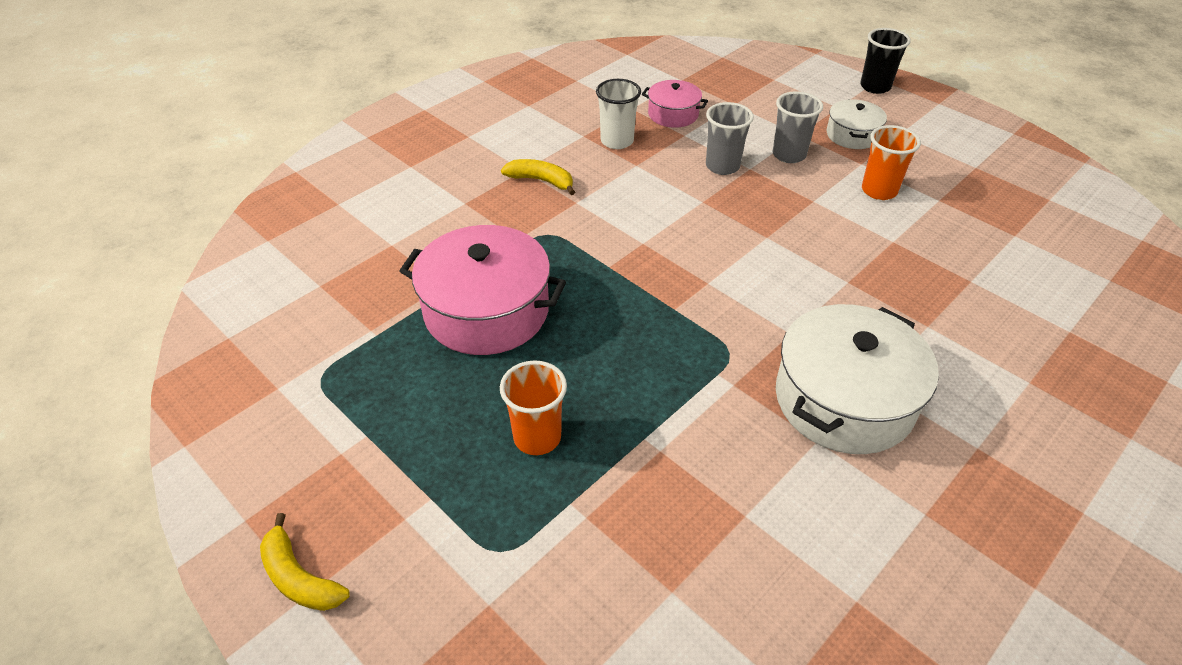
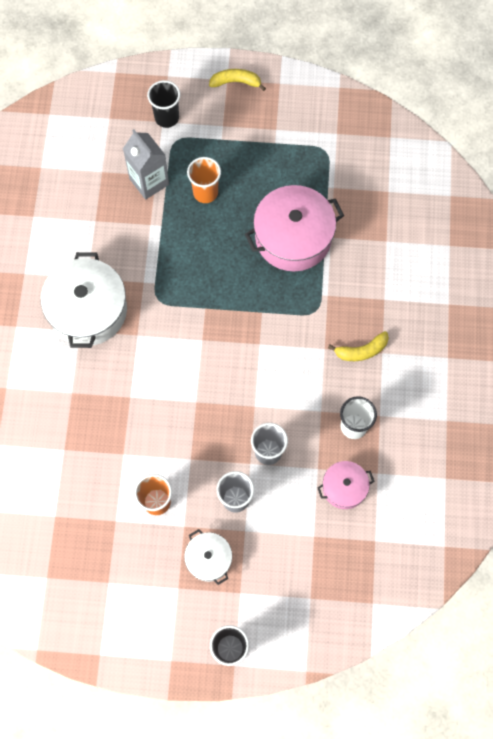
camera: 140 degrees right, 25 degrees up
(474, 605) = (167, 118): none -> black cup
(606, 514) = (149, 181): none -> grey carton

